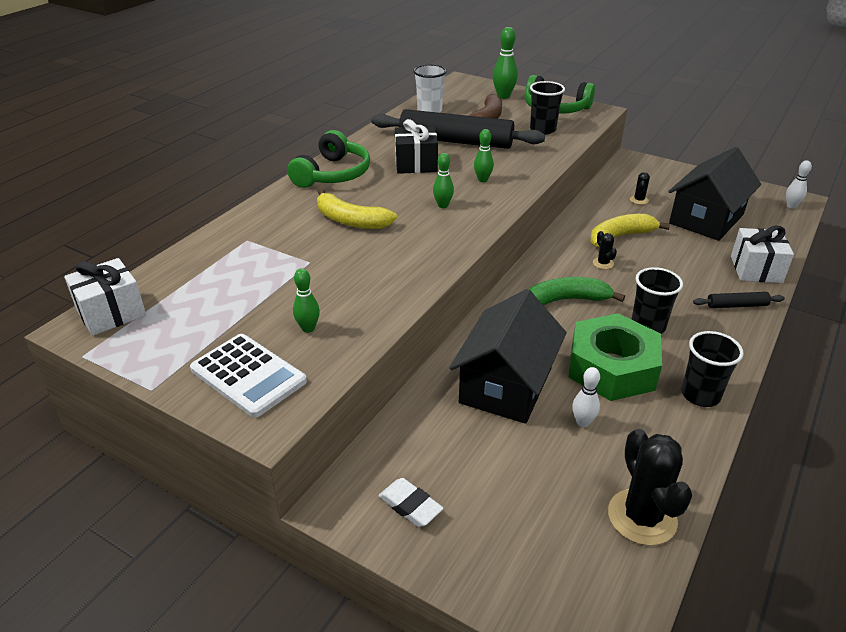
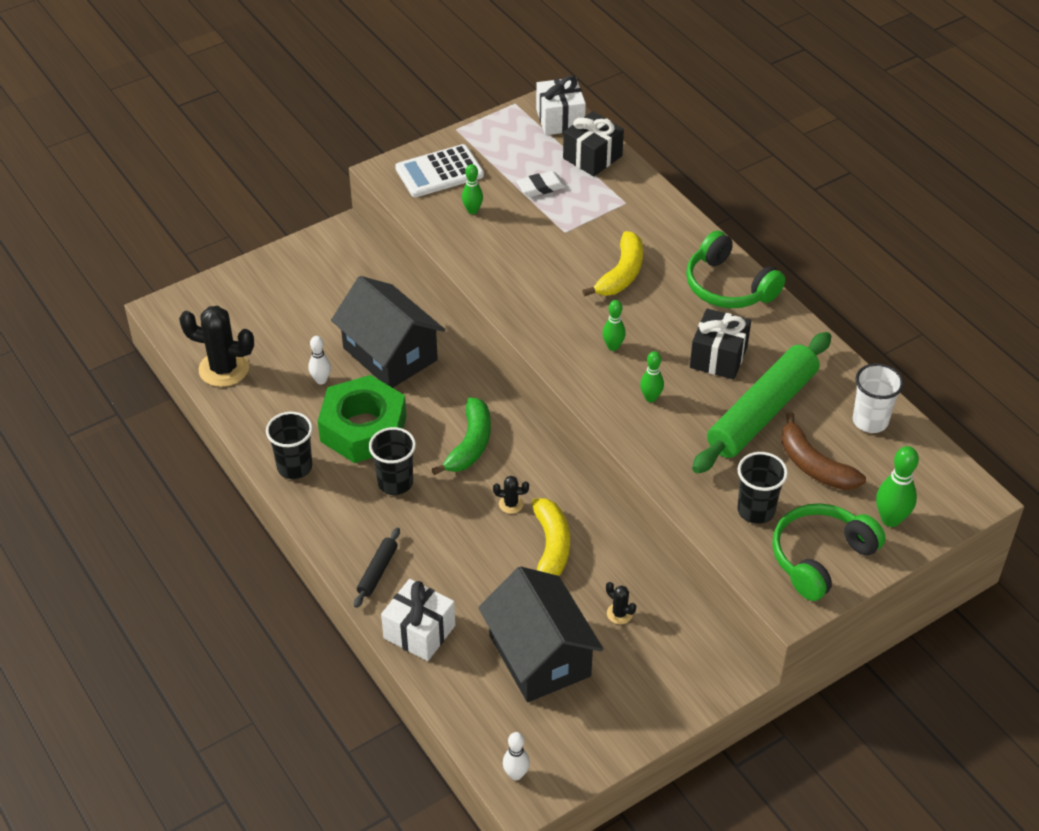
camera: 115 degrees right, 10 degrees up
(178, 275) = (592, 157): none -> black gift
(350, 221) = (621, 274): yellow banana -> yellow banana turned 150 degrees clockwise
(410, 506) = (317, 264): white eraser -> white eraser (541, 187)
(455, 141) = (762, 412): black rolling pin -> green rolling pin

